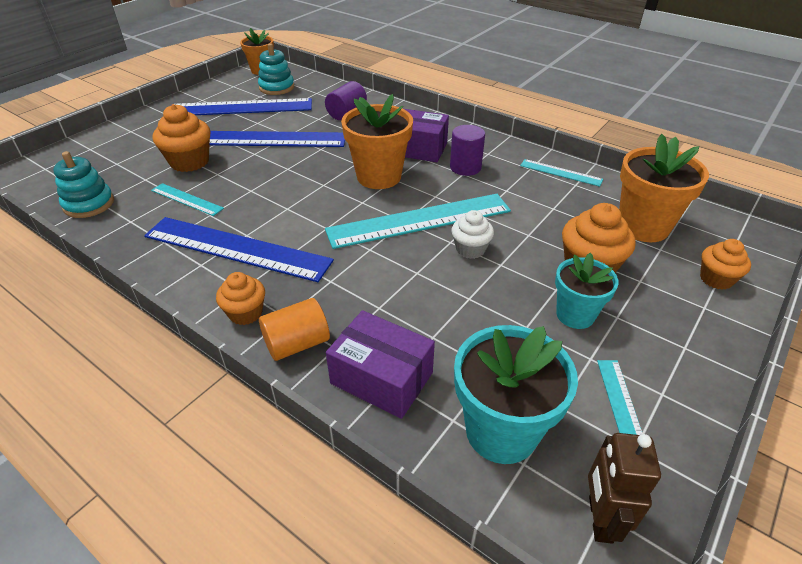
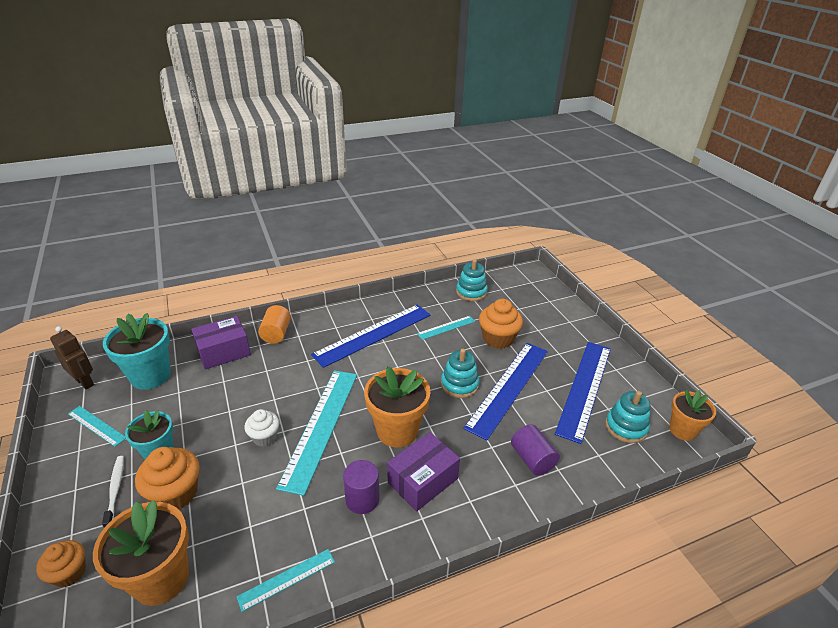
camera: 120 degrees right, 5 degrees down
(245, 313) = (316, 324): orange cupcake -> none
(285, 164) = (459, 384): none -> turquoise stacking toy
(642, 313) = (115, 490): none -> white toothbrush

